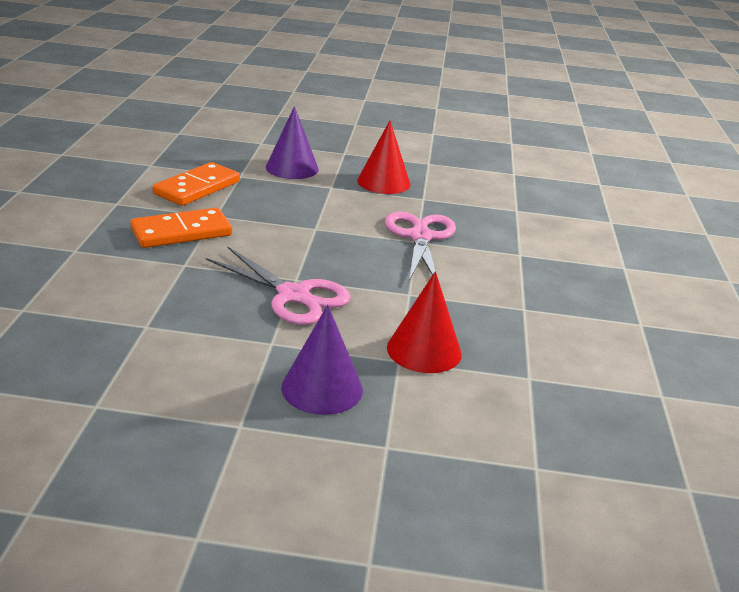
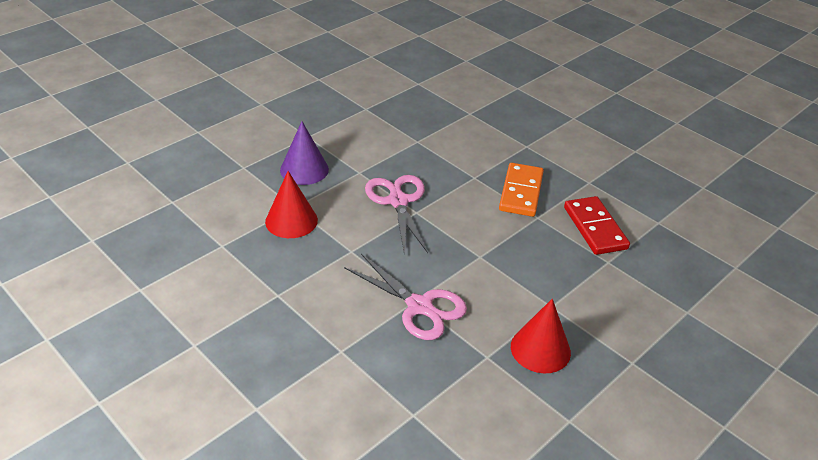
camera: 130 degrees right, 10 degrees up
(197, 188) = (595, 228): orange domino -> red domino
(292, 168) = (609, 302): purple cone -> none
(293, 295) = (398, 201): pink scissors -> pink scissors turned 90 degrees clockwise

